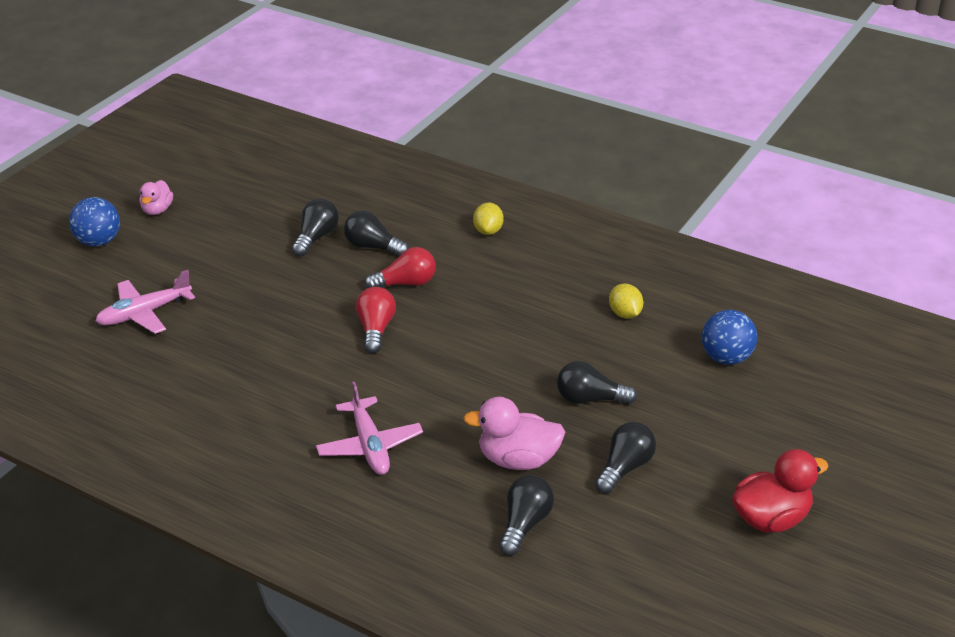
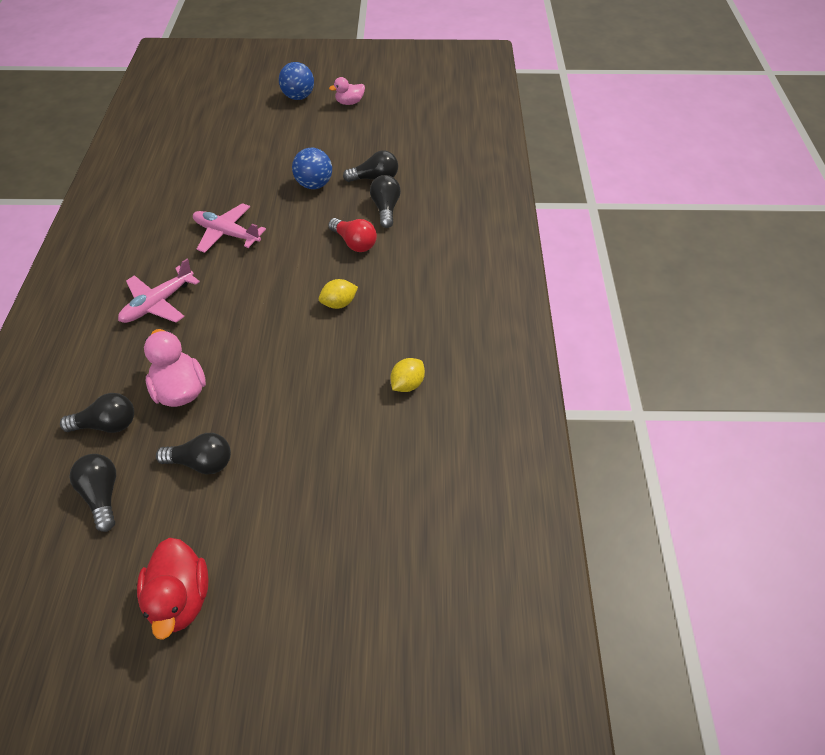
camera: 60 degrees right, 15 degrees up
(144, 313) = (239, 146): pink plane -> pink plane (226, 234)
(375, 329) = (289, 251): red light bulb -> none
(488, 231) = (455, 258): yellow lemon -> yellow lemon (339, 303)
(590, 399) = (278, 405): black light bulb -> black light bulb (102, 495)
(726, 358) = (392, 480): blue ball -> blue ball (314, 185)
(771, 519) = (180, 598): red duck -> red duck turned 45 degrees clockwise

